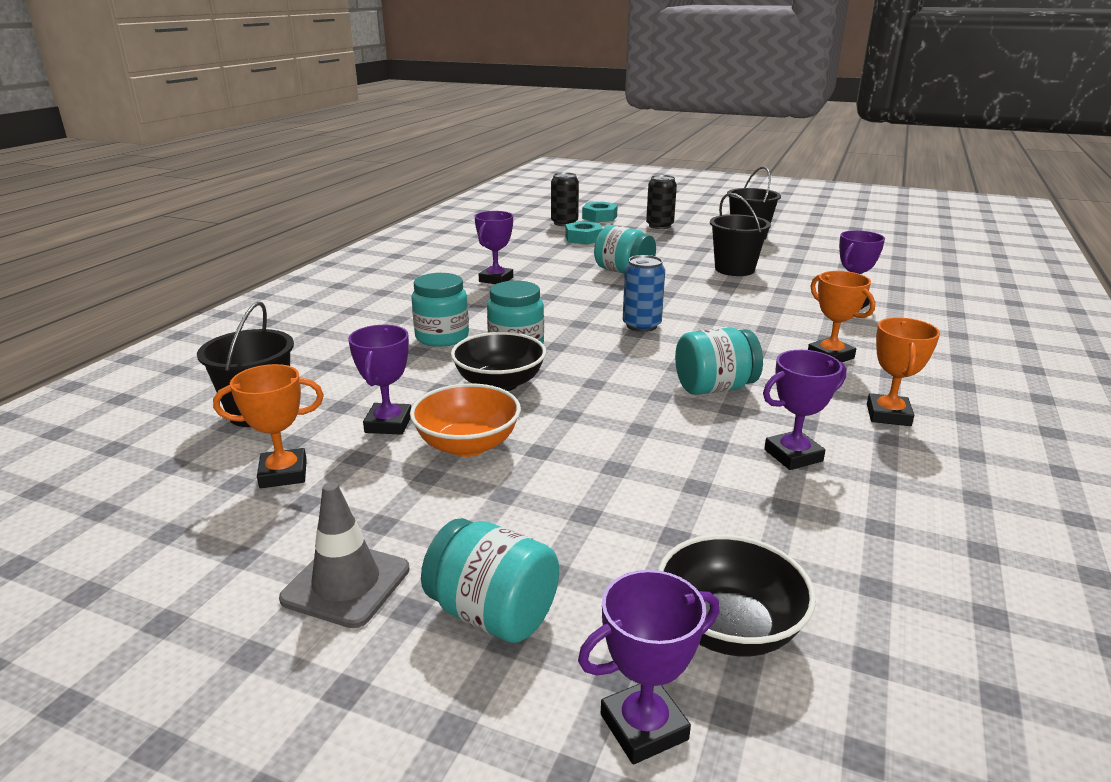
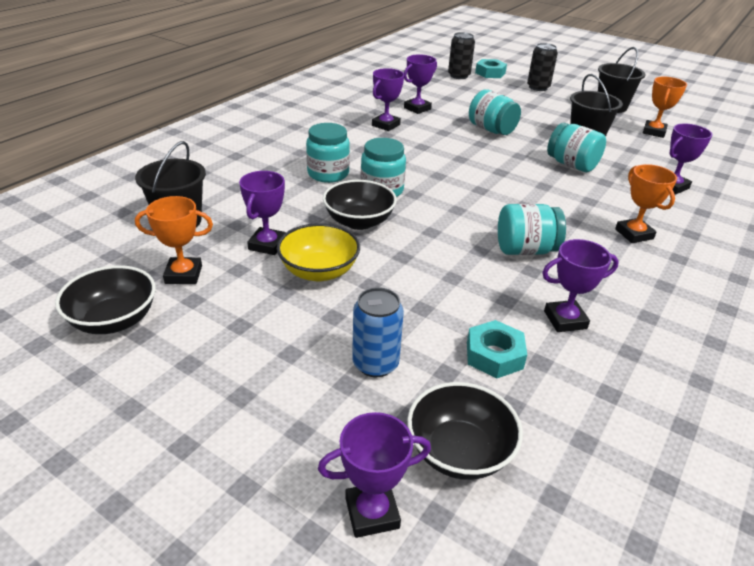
camera: 10 degrees right, 10 degrees up
(197, 544) = (114, 320): none -> black bowl
(346, 584) = (204, 368): grey traffic cone -> none
(467, 445) = (319, 271): orange bowl -> yellow bowl
(493, 614) = (296, 409): turquoise jar -> turquoise jar (571, 165)
(528, 259) = (417, 108): none -> purple trophy
(583, 238) = (469, 93): turquoise nut -> turquoise nut (494, 355)
(641, 325) = (487, 184): blue can -> blue can (375, 364)
(888, 415) = (659, 296): orange trophy -> orange trophy (654, 132)

